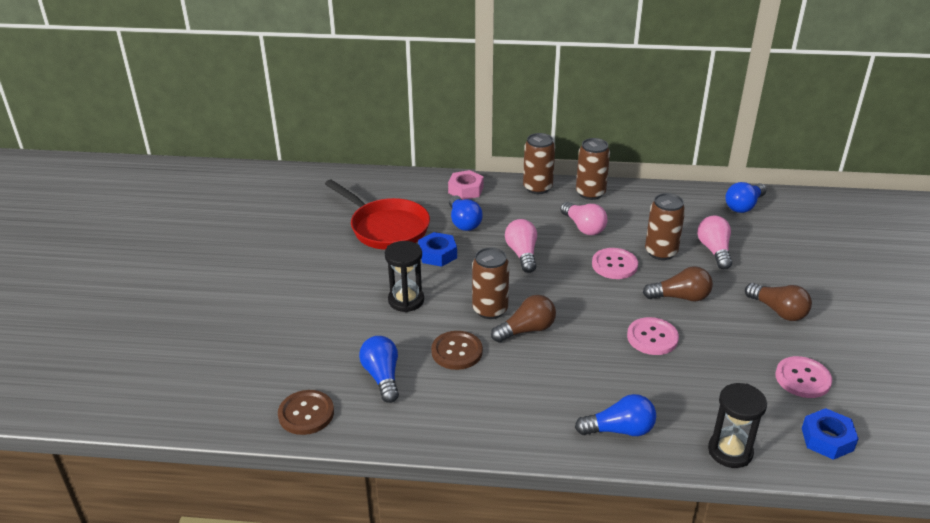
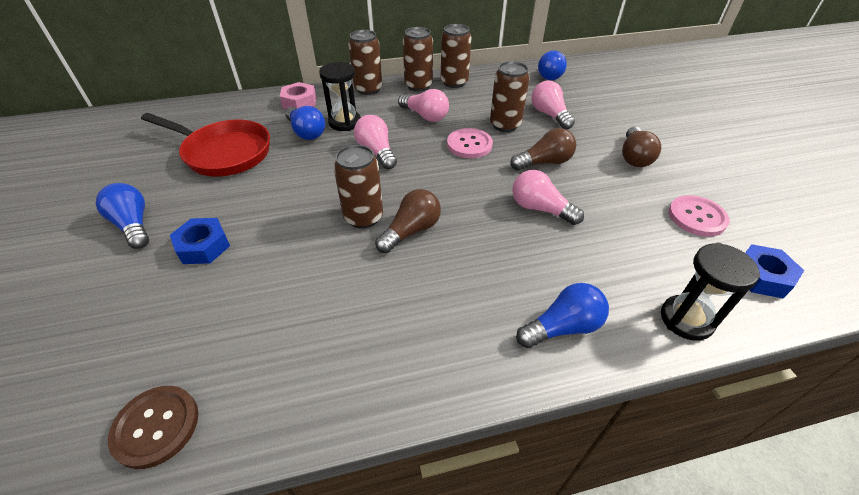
camera: 20 degrees left, 10 degrees up
(382, 377) = (257, 336): blue light bulb -> blue light bulb (133, 225)
(406, 300) = (264, 228): black hourglass -> black hourglass (345, 122)
(437, 254) = (288, 169): blue nut -> blue nut (203, 246)
(457, 351) = (342, 276): brown button -> none
(630, 196) = (454, 82): none -> brown can
(652, 337) = (540, 209): pink button -> pink light bulb
(778, 311) = (634, 157): brown light bulb -> brown light bulb turned 75 degrees clockwise

